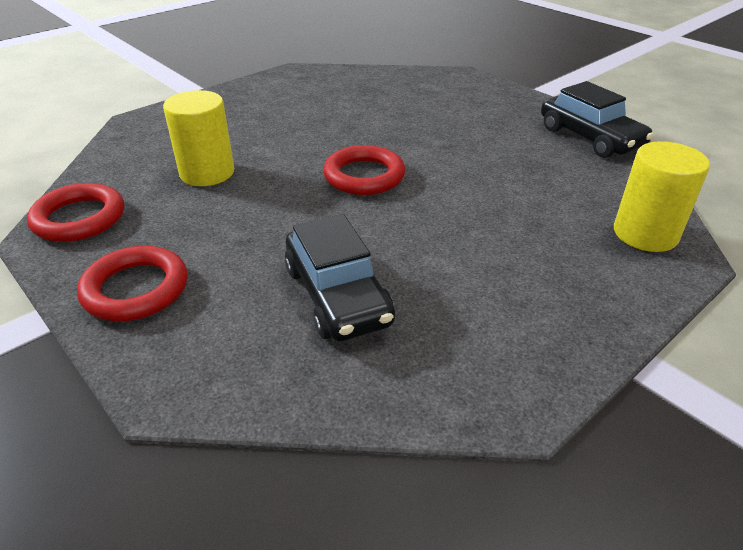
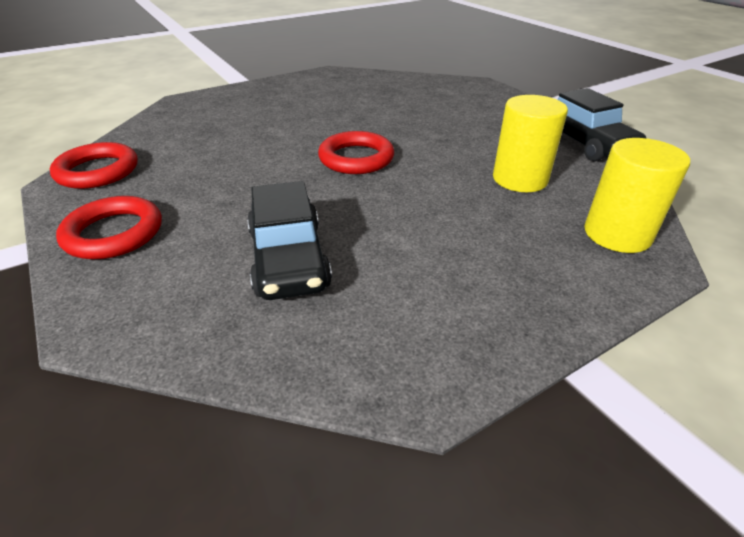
camera: 10 degrees right, 0 degrees up
(207, 173) = (220, 144): yellow cylinder -> yellow cylinder (520, 179)

